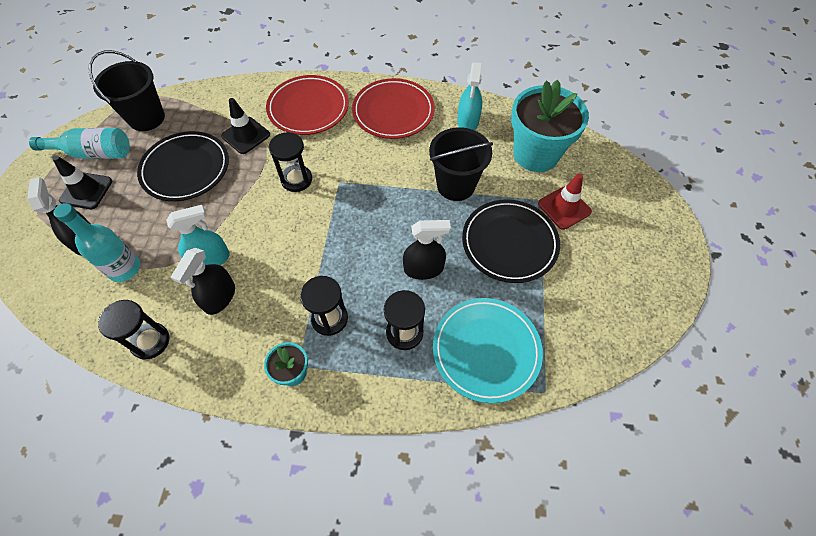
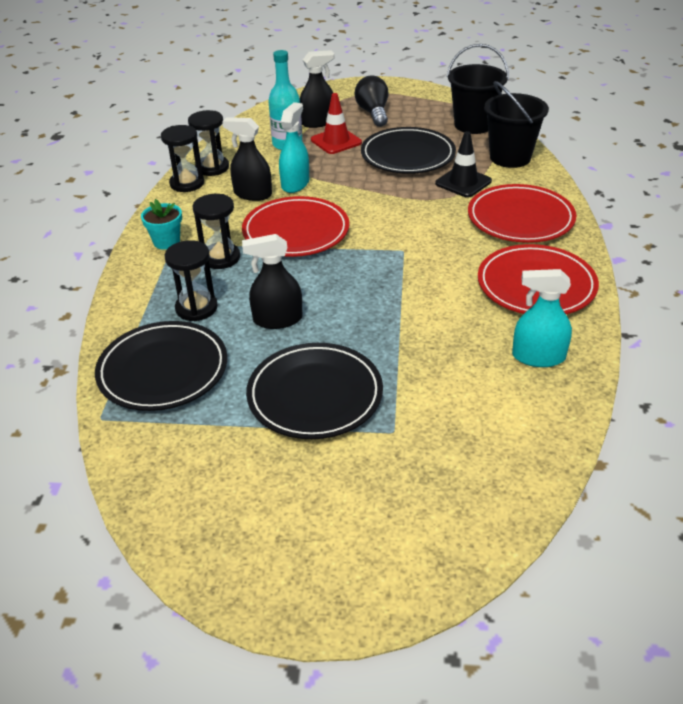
camera: 90 degrees right, 20 degrees down
(86, 191) = (373, 113): black traffic cone -> black light bulb
(93, 153) = (419, 108): turquoise bottle -> none
(210, 259) = (295, 184): turquoise spray bottle -> turquoise spray bottle turned 135 degrees counterclockwise
(296, 179) = (403, 221): black hourglass -> black hourglass (187, 183)
(296, 258) = (296, 231): none -> red plate
(423, 269) = (277, 319): black spray bottle -> black spray bottle turned 90 degrees clockwise
(456, 185) = (410, 345): black bucket -> black bucket (510, 157)
(486, 350) = (163, 370): turquoise plate -> black plate
(536, 154) = (487, 431): turquoise flower pot -> none
(564, 208) = (380, 458): red traffic cone -> red traffic cone (336, 141)

